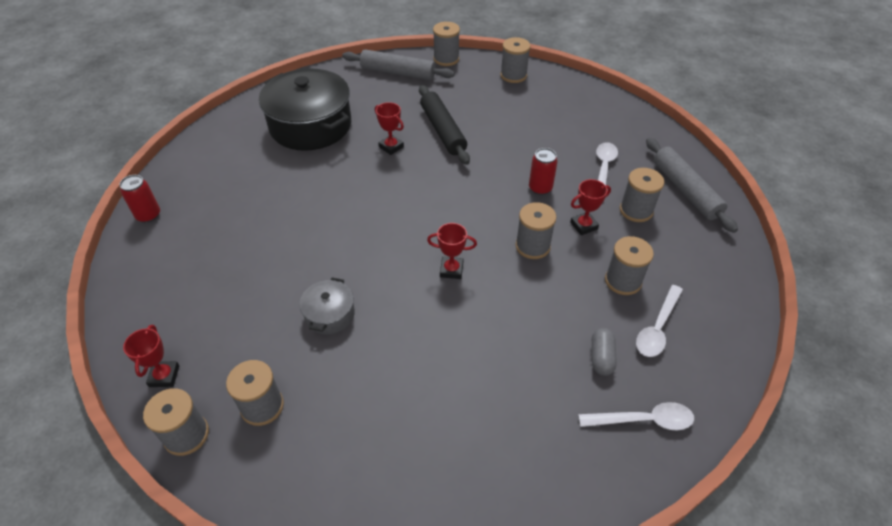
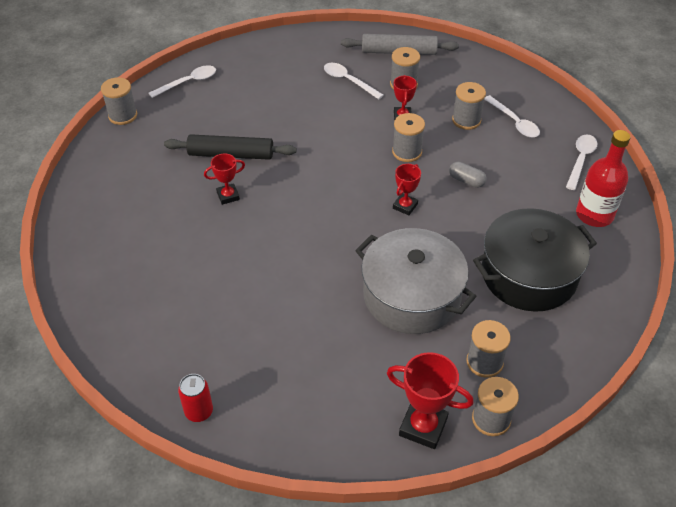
camera: 65 degrees left, 0 degrees up
(164, 376) = (423, 426): red trophy -> red trophy, size x1.66
(310, 125) = (148, 246): black pot -> black pot (529, 274)
(329, 314) = (411, 295): grey pot -> grey pot, size x2.16
(398, 72) = (115, 156): grey rolling pin -> none
(513, 75) = (188, 82): grey spool -> white spoon
(540, 188) = (347, 123): red can -> none
(551, 463) = (594, 214): none -> red bottle
(601, 357) = (525, 158): grey capsule -> grey capsule (466, 180)

